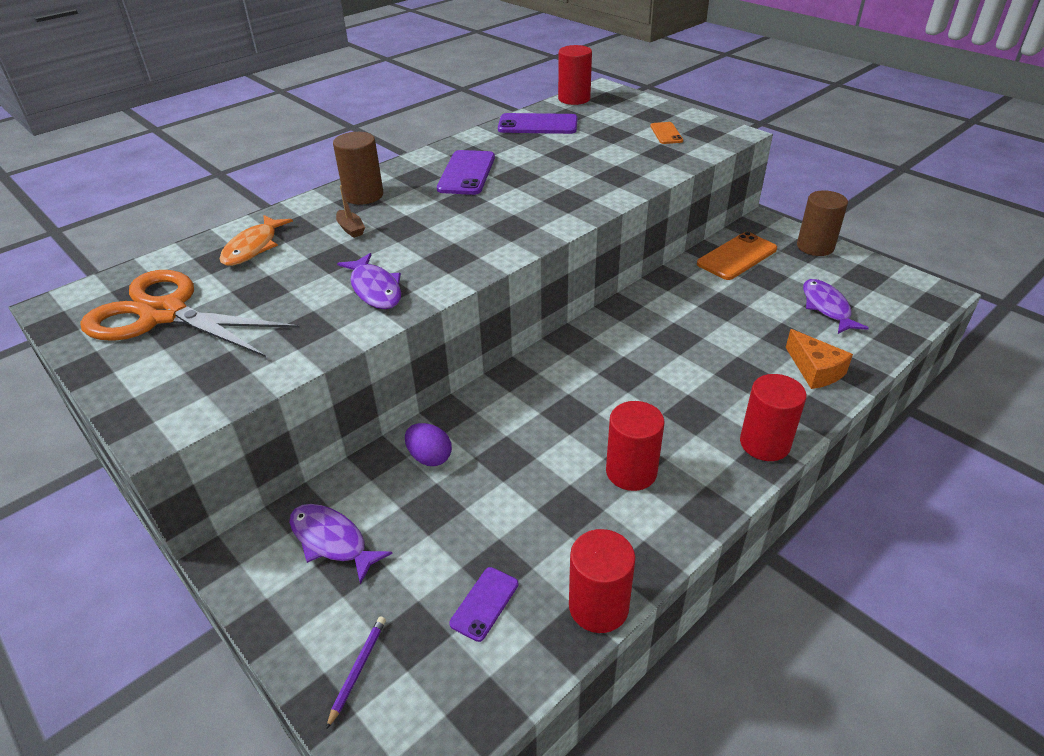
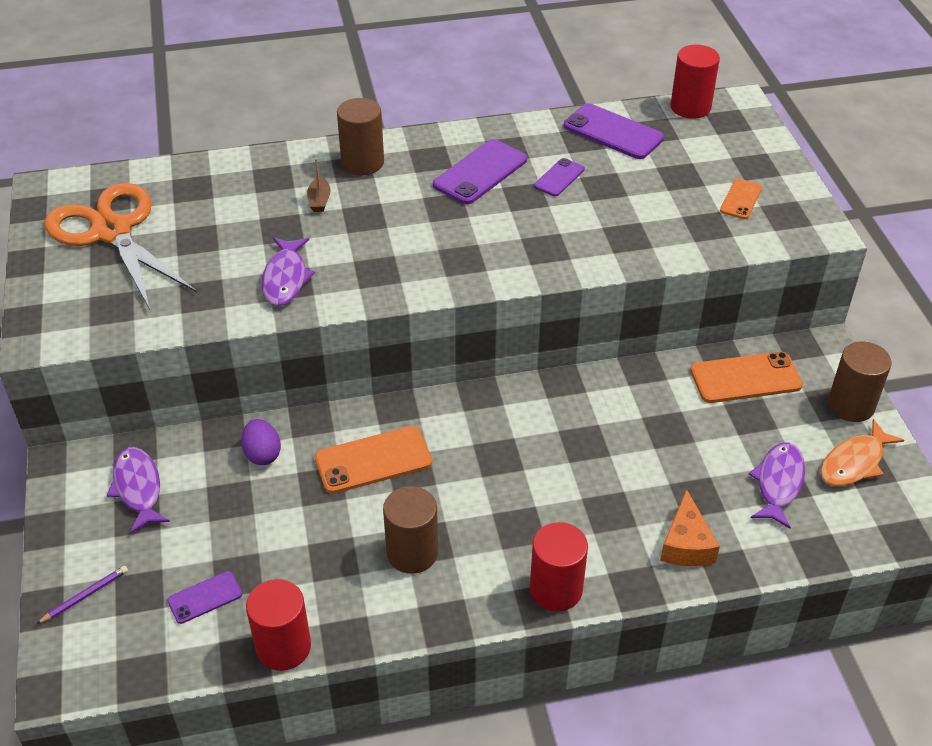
camera: 30 degrees right, 5 degrees up
(253, 247) = (225, 187): orange fish -> orange fish (854, 462)
(529, 159) = (559, 178): none -> purple phone
(531, 419) = (373, 460): none -> orange phone
(631, 472) = (412, 553): red cylinder -> brown cylinder

